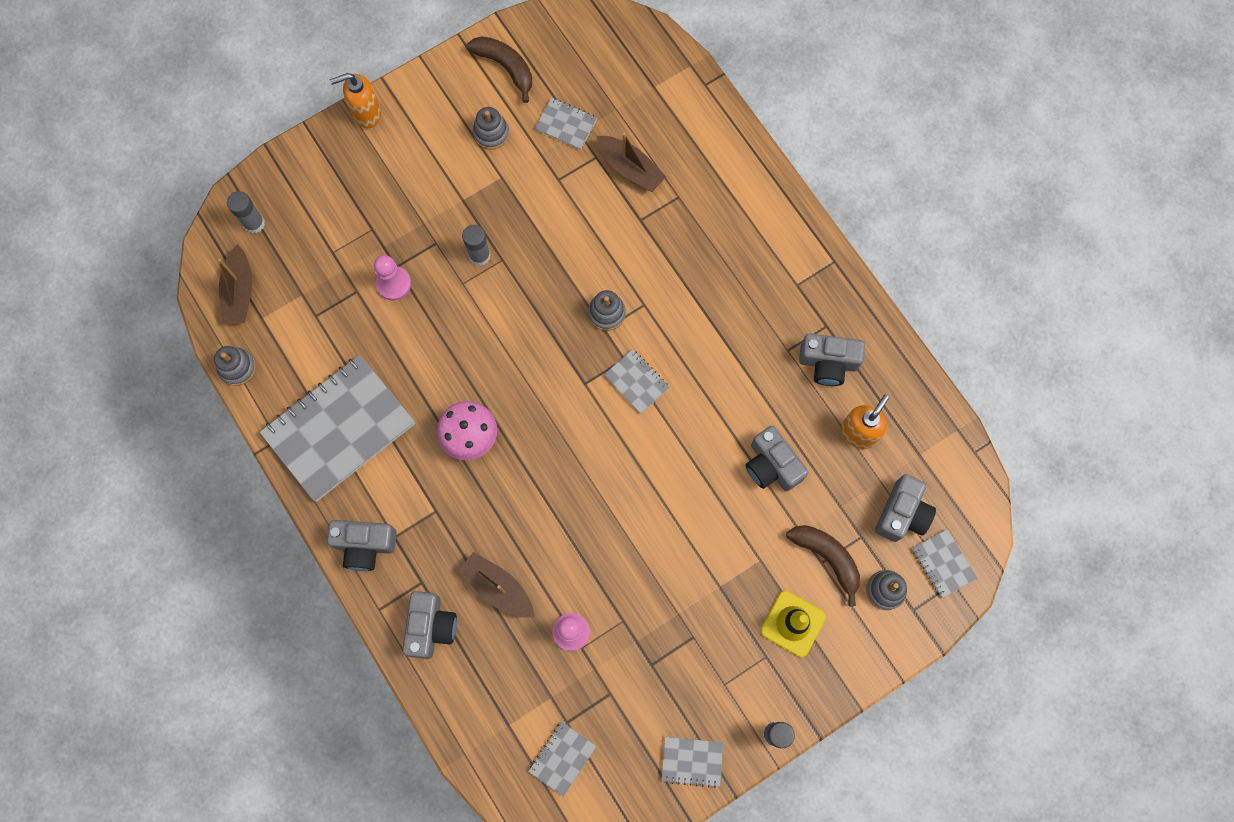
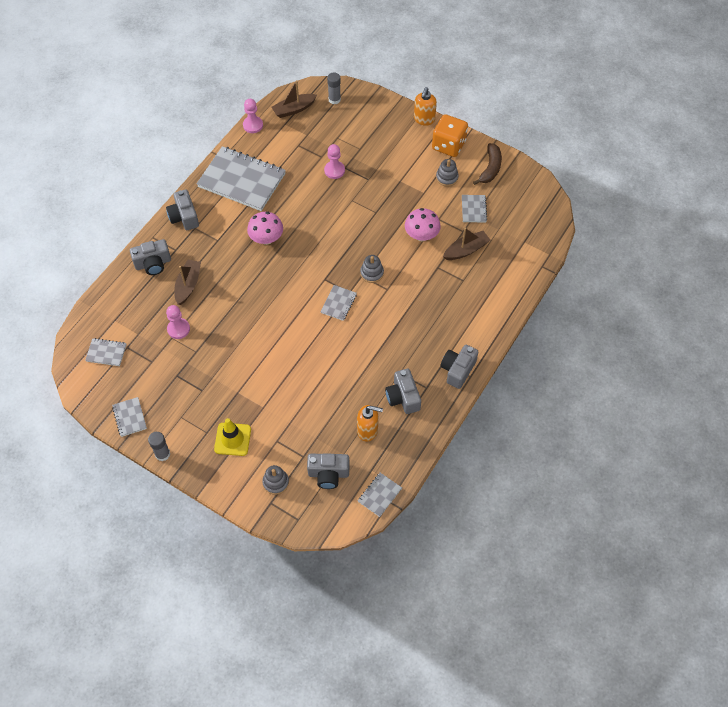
camera: 65 degrees right, 15 degrees down
(237, 367) = (253, 125): grey stacking toy -> pink pawn
(366, 113) = (424, 119): orange soap dispenser -> orange soap dispenser turned 120 degrees counterclockwise
(433, 103) = (448, 145): none -> orange dice
(479, 255) = (372, 201): grey glue stick -> none
(575, 215) = (421, 235): none -> pink mushroom
(630, 168) = (466, 250): brown boat -> brown boat turned 135 degrees counterclockwise
(772, 465) = (323, 391): grey camera -> grey camera (458, 370)
(827, 557) = (281, 442): brown banana -> none
(943, 563) = (308, 509): grey notebook -> grey notebook (379, 495)

